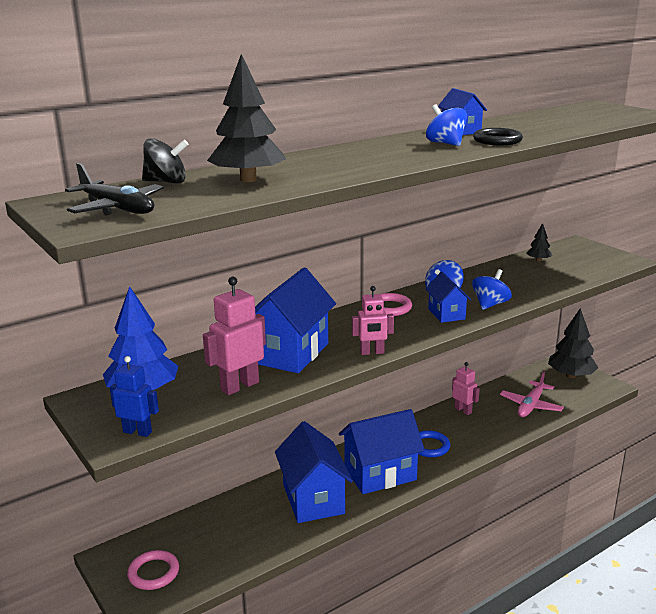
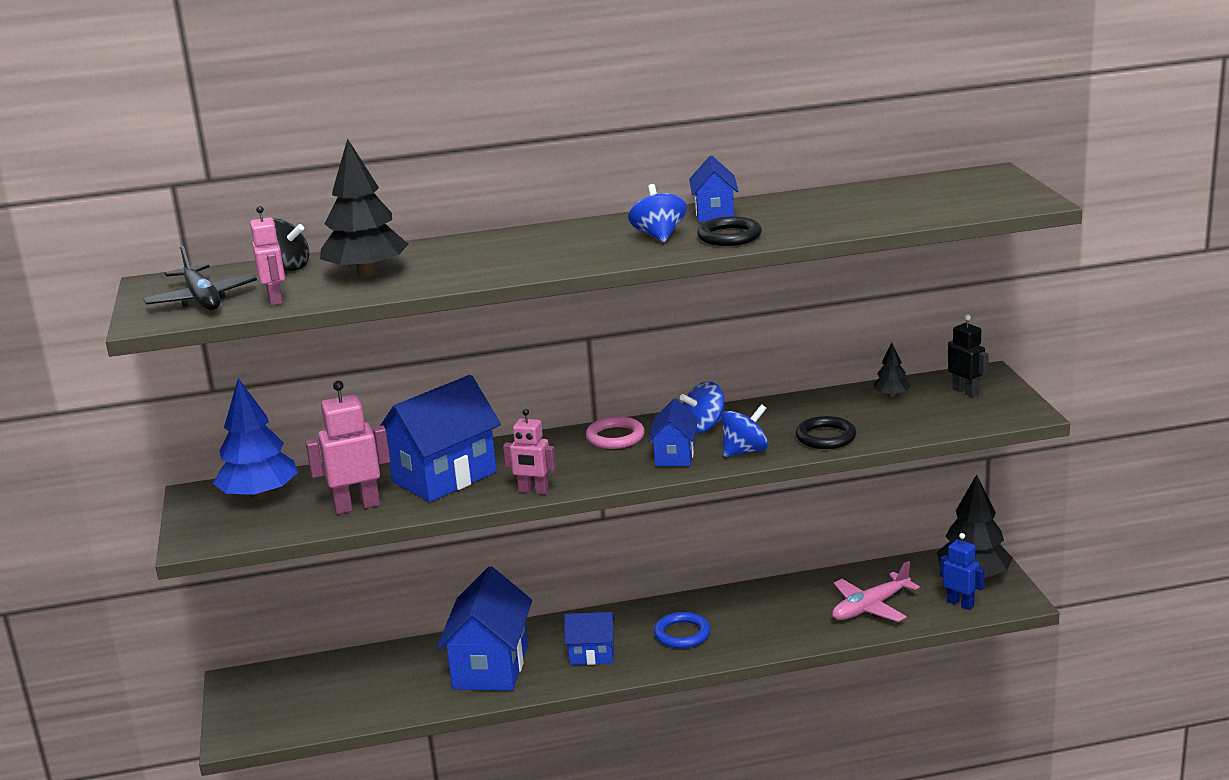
camera: 25 degrees right, 0 degrees up
(137, 432) = (220, 537): blue robot -> blue robot (960, 604)
(153, 573) = (269, 706): pink ring -> none
(380, 474) = (592, 655): blue house -> blue house, size x0.54
(463, 410) = (769, 596): pink robot -> pink robot (275, 299)
(531, 289) = (825, 437): none -> black ring
(579, 253) = (965, 391): none -> black robot

